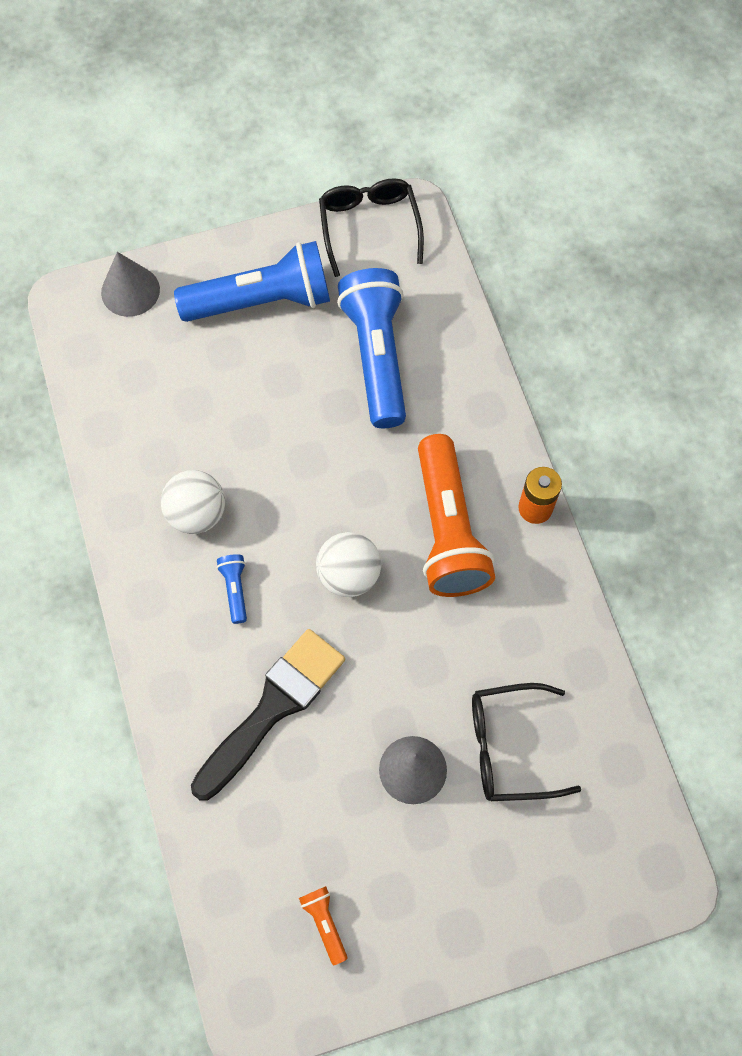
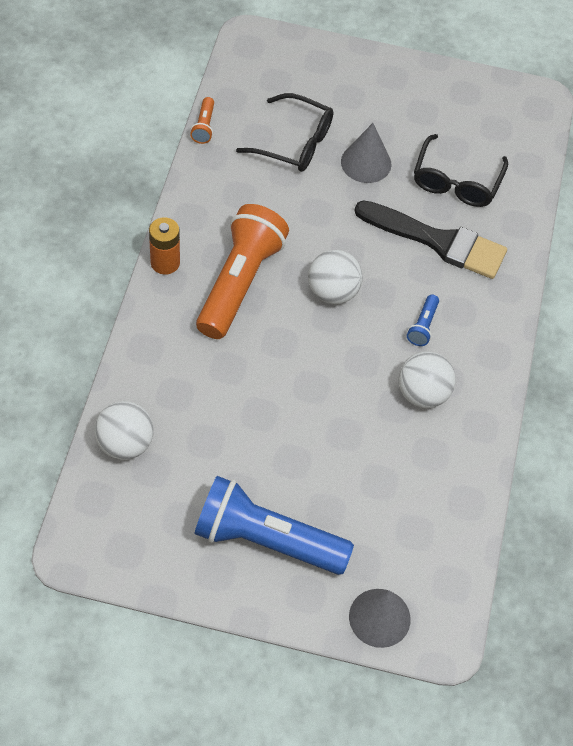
camera: 155 degrees left, 10 degrees down
(273, 707) = (438, 241): black brush -> black brush turned 135 degrees counterclockwise
(324, 923) = (472, 120): orange flashlight -> orange flashlight (204, 127)
(369, 226) = (124, 557): black glasses -> black glasses (456, 182)
(376, 356) = (201, 437): blue flashlight -> none
(437, 313) = (125, 444): none -> white ball

